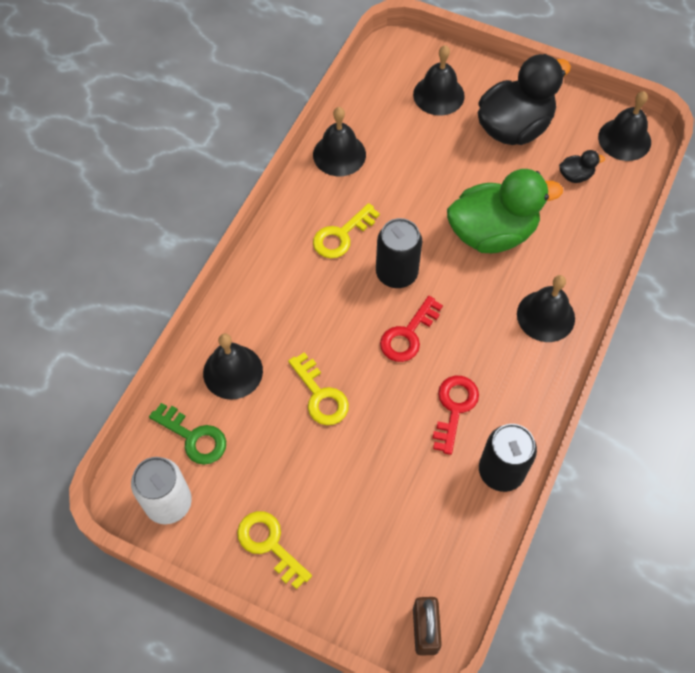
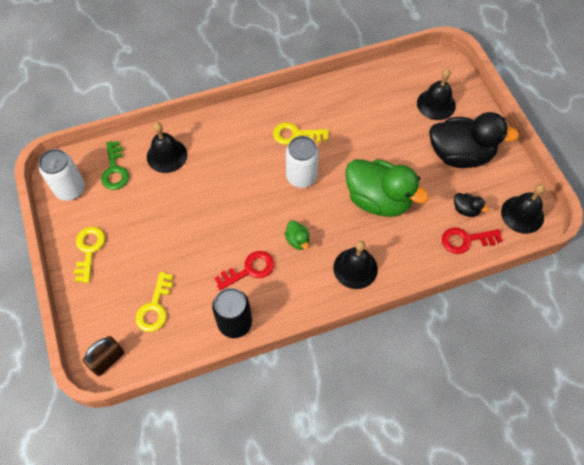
camera: 45 degrees right, 0 degrees up
(321, 395) = (193, 203): yellow key -> yellow key (155, 307)
(339, 154) = (343, 93): black bell -> none
(396, 273) = (301, 177): black can -> white can
(408, 335) = (270, 212): red key -> red key (466, 240)
(465, 338) = (297, 240): none -> green duck

